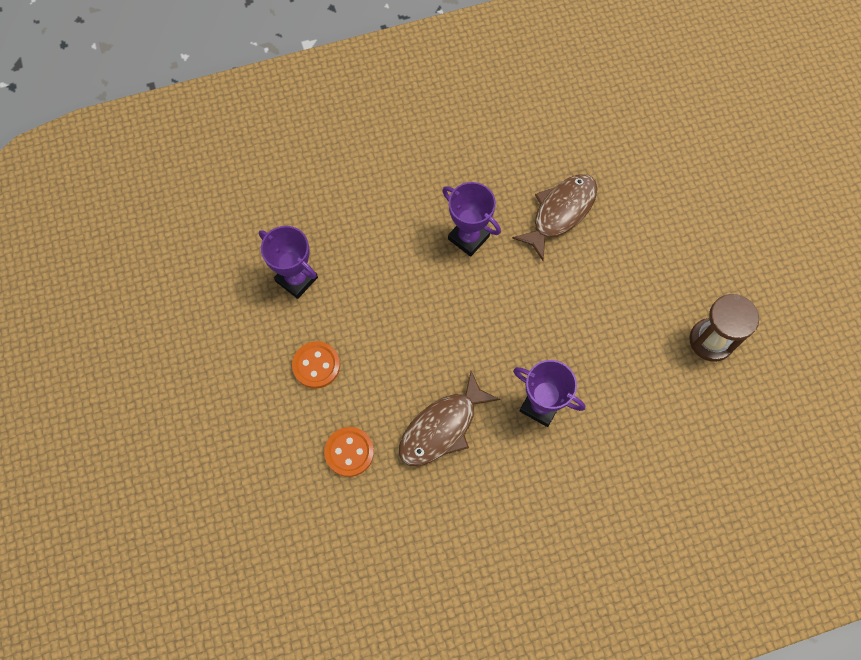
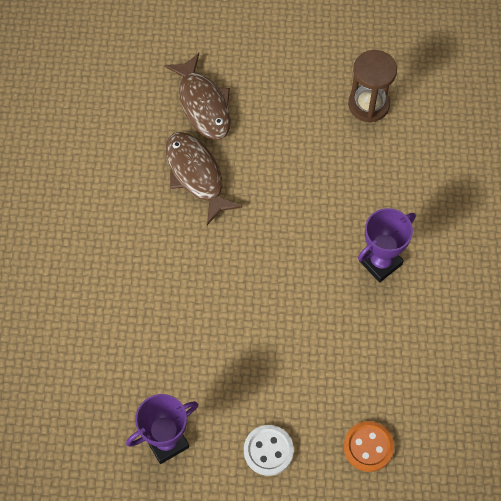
camera: 70 degrees left, 5 degrees down
(316, 365) = (268, 451): orange button -> white button
(442, 427) = (372, 354): brown fish -> brown fish (203, 104)
(468, 238) = (188, 264): purple trophy -> none

